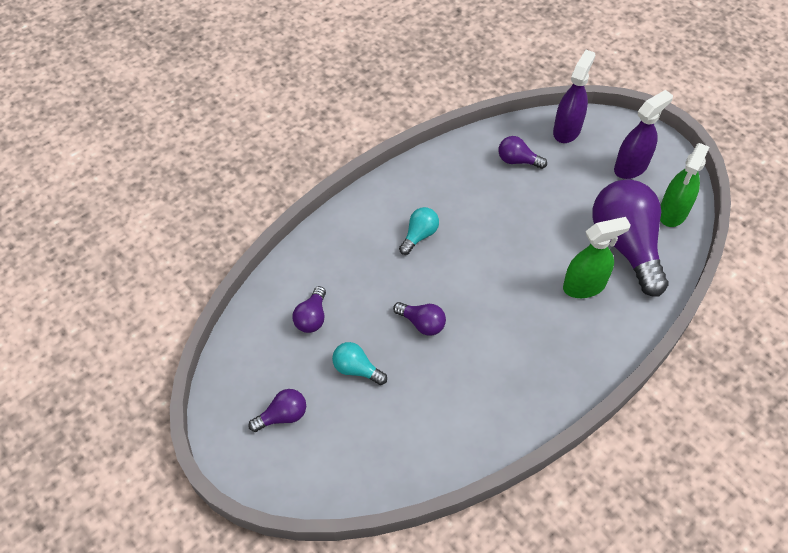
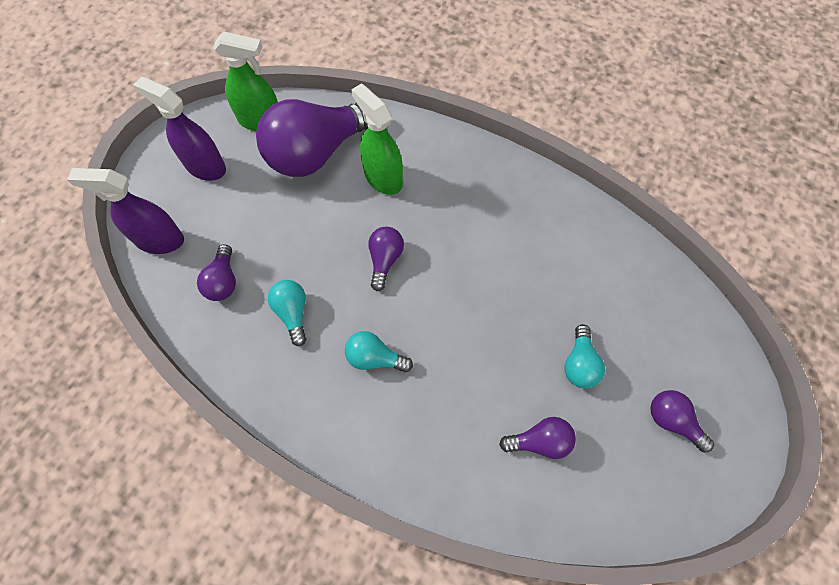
camera: 110 degrees left, 10 degrees up
(422, 323) = (493, 316): purple light bulb -> purple light bulb (385, 260)
(475, 195) = (292, 313): none -> turquoise light bulb

